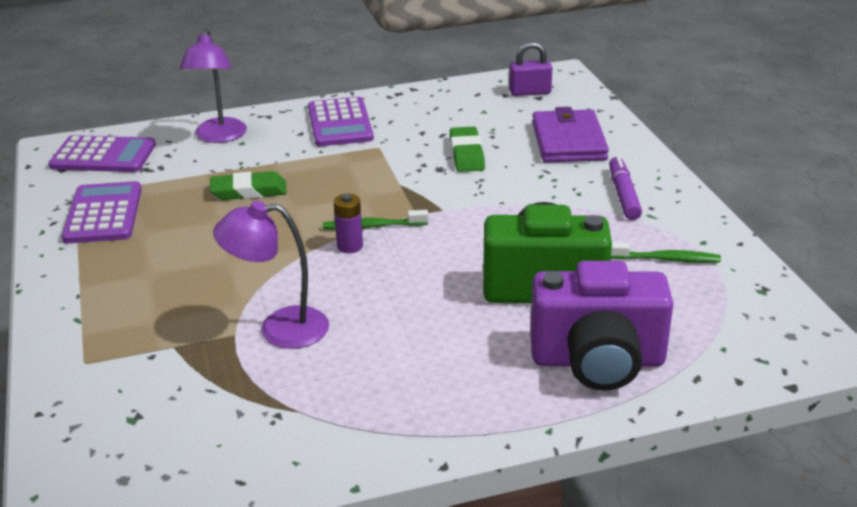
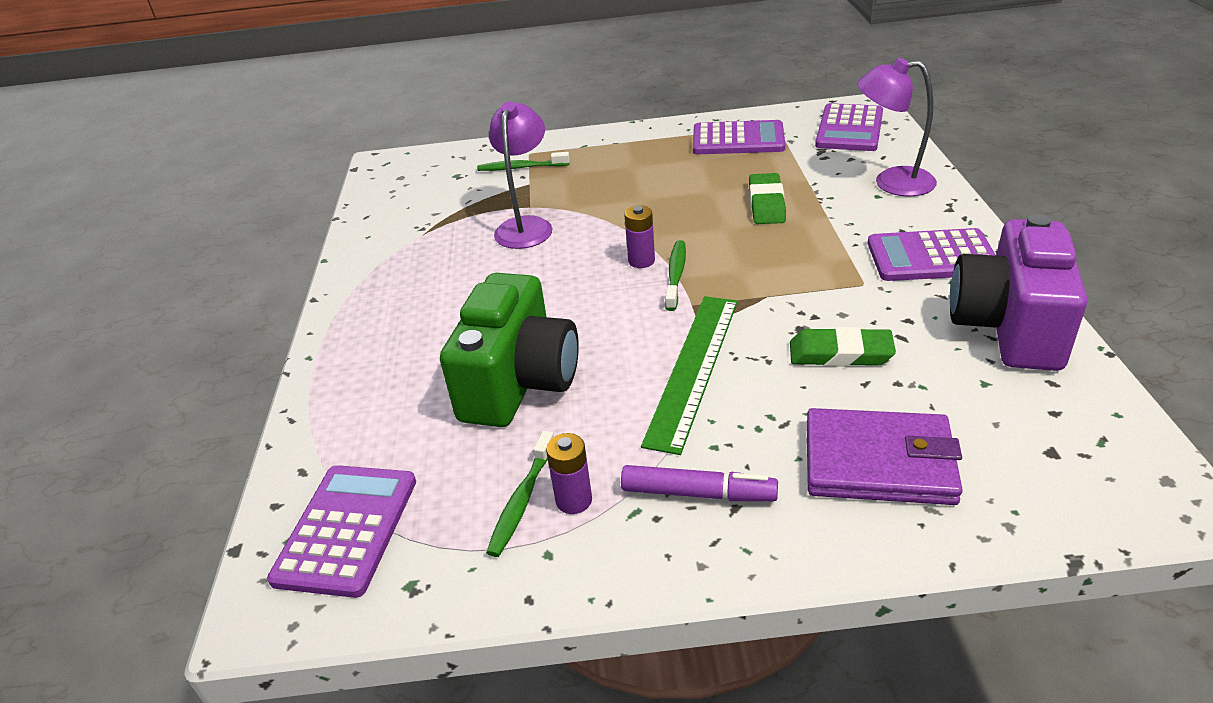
camera: 105 degrees right, 5 degrees up
(127, 361) = (521, 168): none -> green toothbrush
(500, 207) = (693, 368): none -> green ruler
(530, 92) = (1071, 444): purple padlock -> none
(597, 361) = (373, 402): purple camera -> purple camera (1008, 327)
(654, 239) = (574, 500): none -> purple battery
(737, 332) = (347, 529): none -> purple calculator

